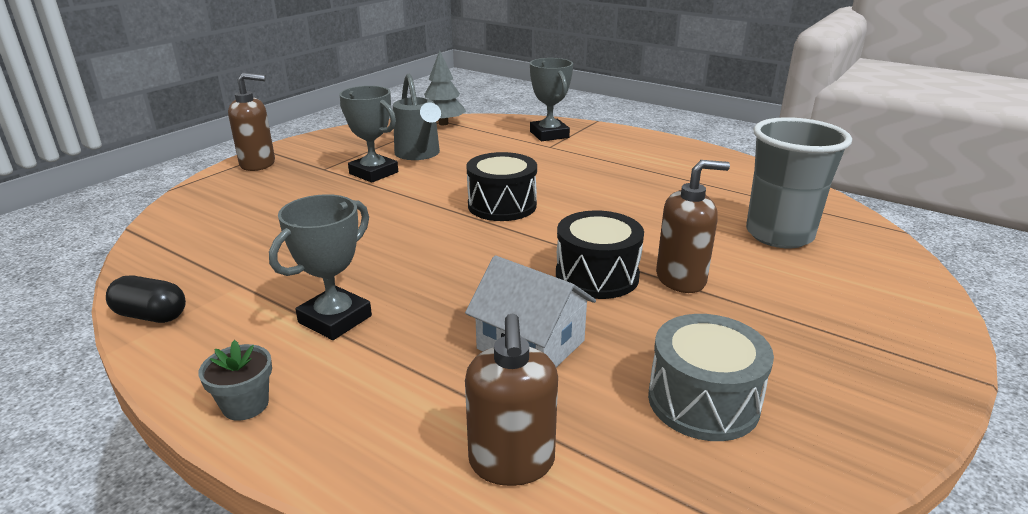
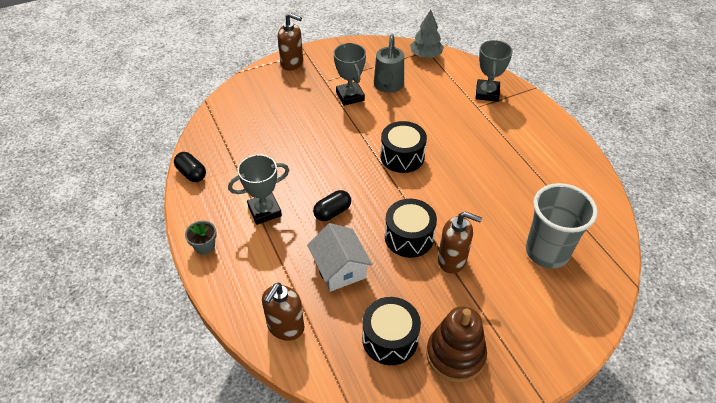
camera: 30 degrees right, 20 degrees up
(455, 285) = (332, 212): none -> black capsule
(703, 401) = (390, 339): grey drum -> black drum
(815, 379) = (455, 355): none -> brown stacking toy

